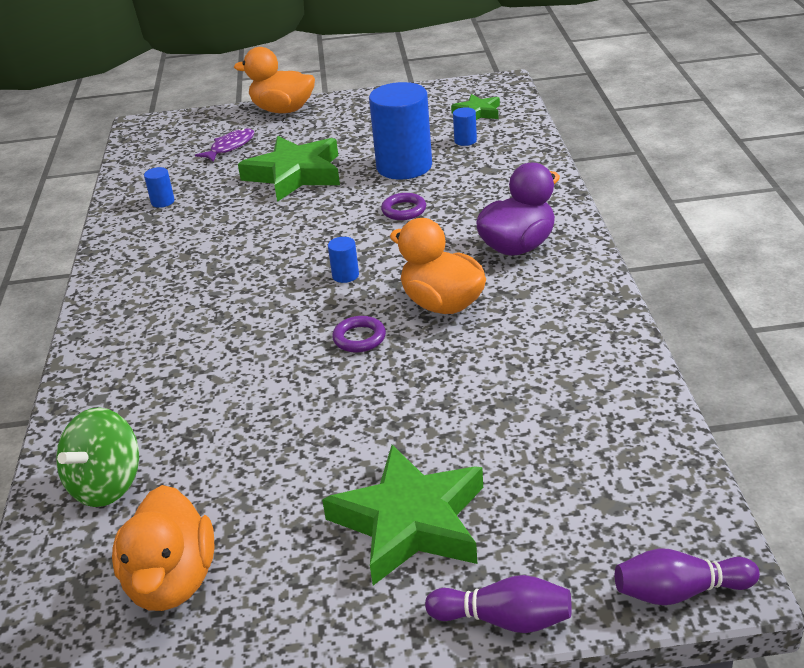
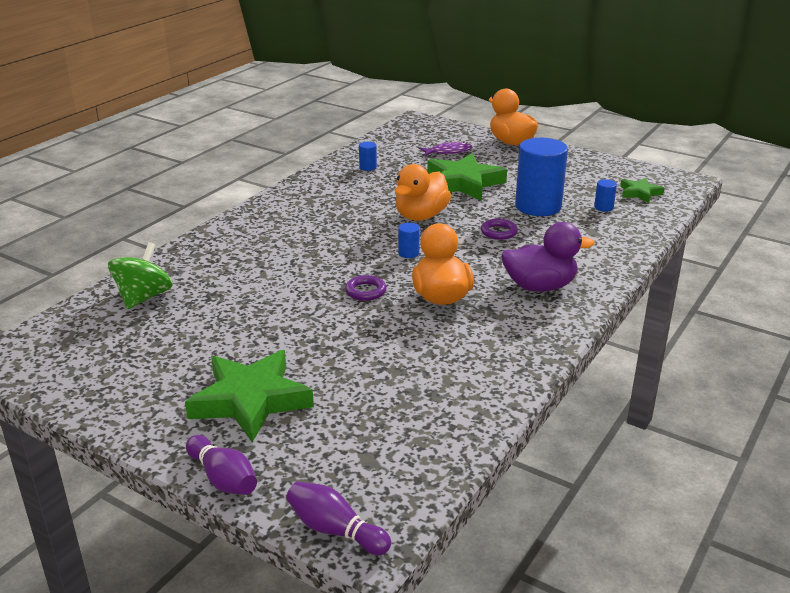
camera: 35 degrees right, 5 degrees down
(107, 484) = (144, 297): green spinning top -> green spinning top turned 135 degrees clockwise
(172, 581) = (107, 359): orange duck -> orange duck (421, 216)

